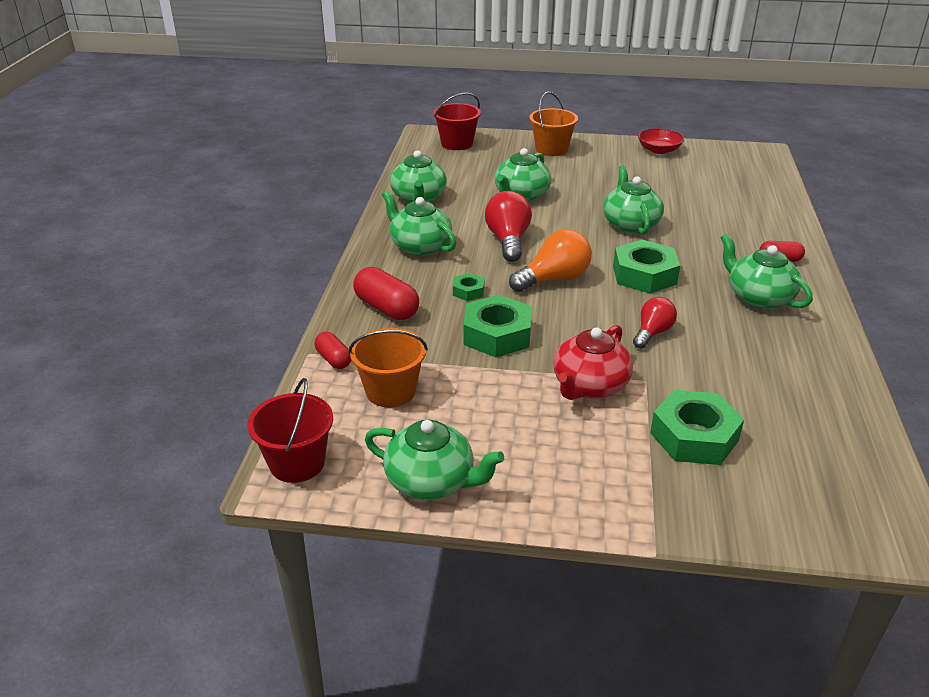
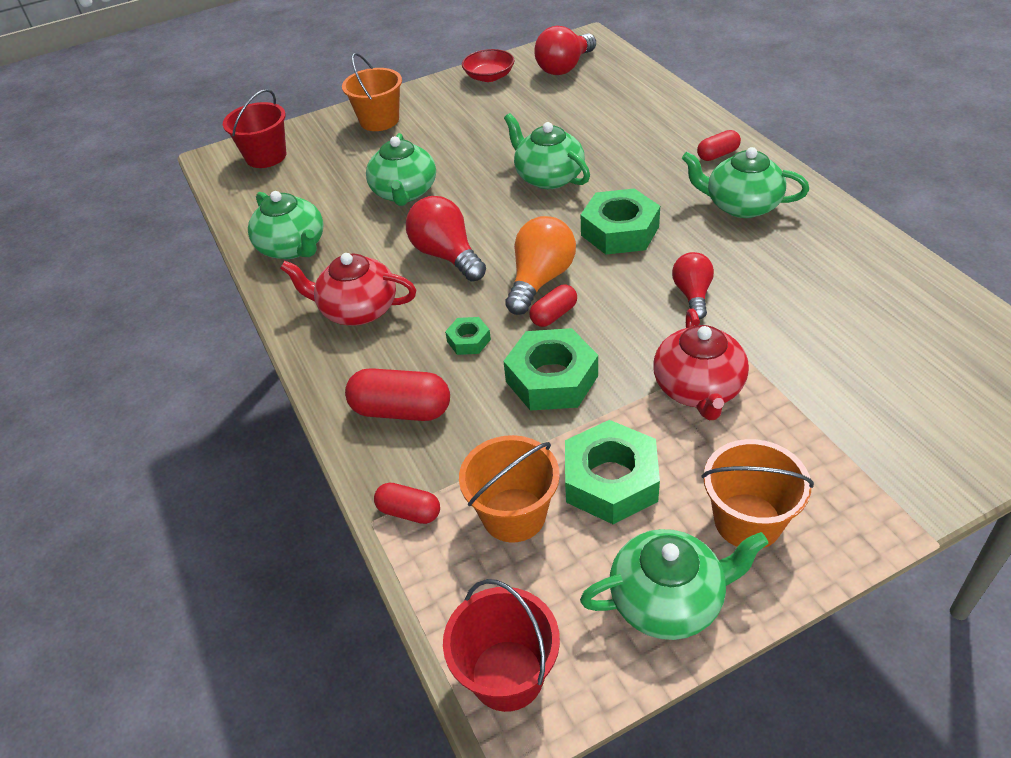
camera: 30 degrees left, 10 degrees up
(420, 246) = (357, 310): green teapot -> red teapot
(533, 470) = (747, 521): none -> orange bucket
(540, 302) = (554, 315): none -> red capsule
(694, 436) = (840, 391): green nut -> green nut (610, 480)
(723, 163) = (565, 67): none -> red light bulb

